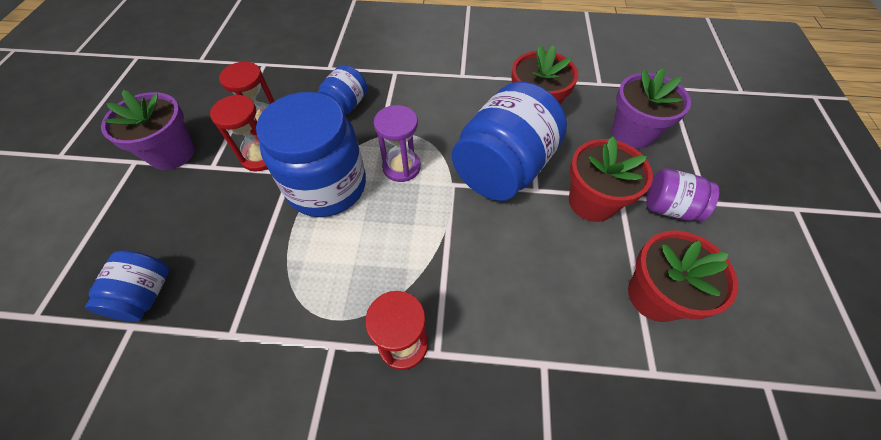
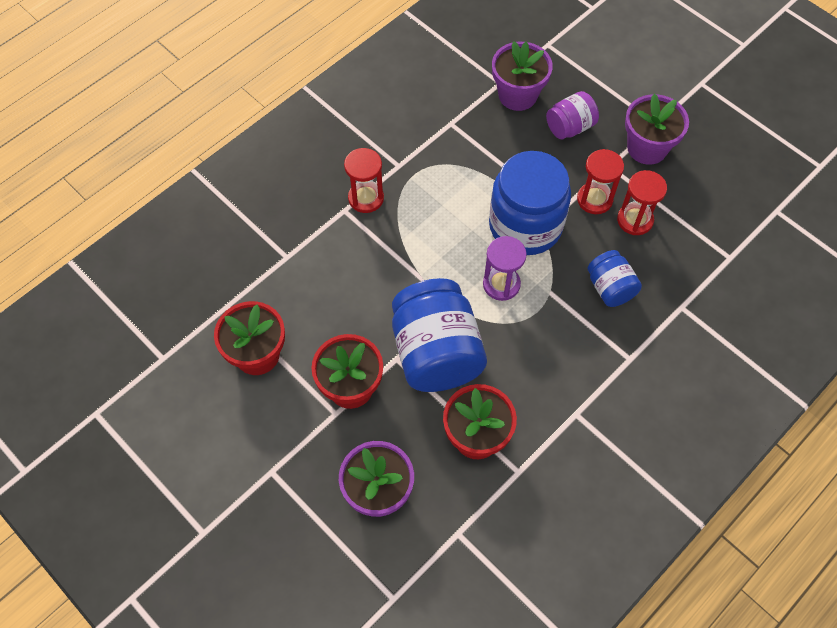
camera: 130 degrees right, 5 degrees up
(145, 295) = (517, 95): blue jar -> purple flower pot
(669, 208) = (295, 437): purple jar -> purple jar (570, 127)

